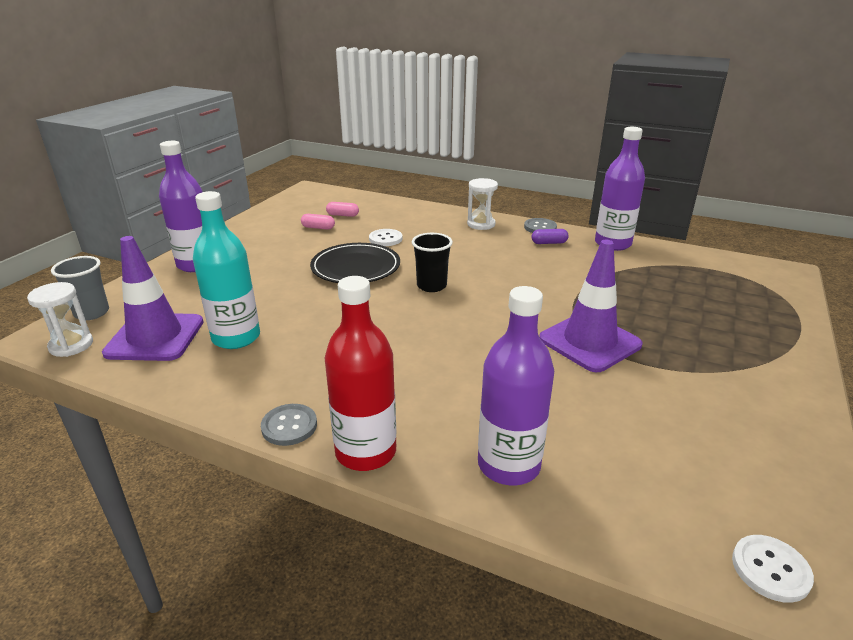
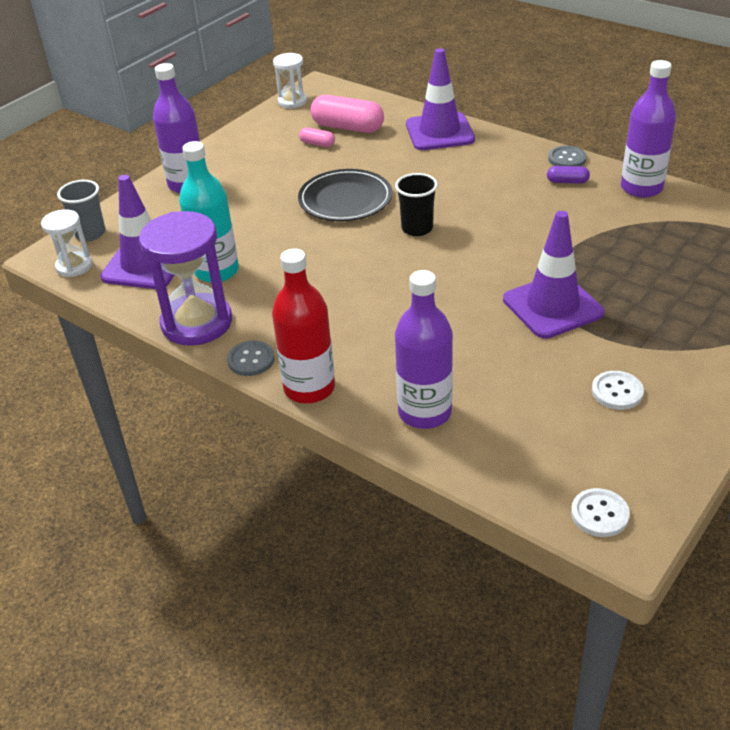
camera: 15 degrees right, 10 degrees up
(219, 391) = (197, 323): none -> purple hourglass
(342, 215) = (347, 127): pink capsule -> pink capsule, size x2.03
(385, 239) = (386, 164): white button -> white button (617, 392)
(424, 215) = (439, 132): none -> purple traffic cone
(481, 224) = (500, 150): white hourglass -> white hourglass (292, 101)

